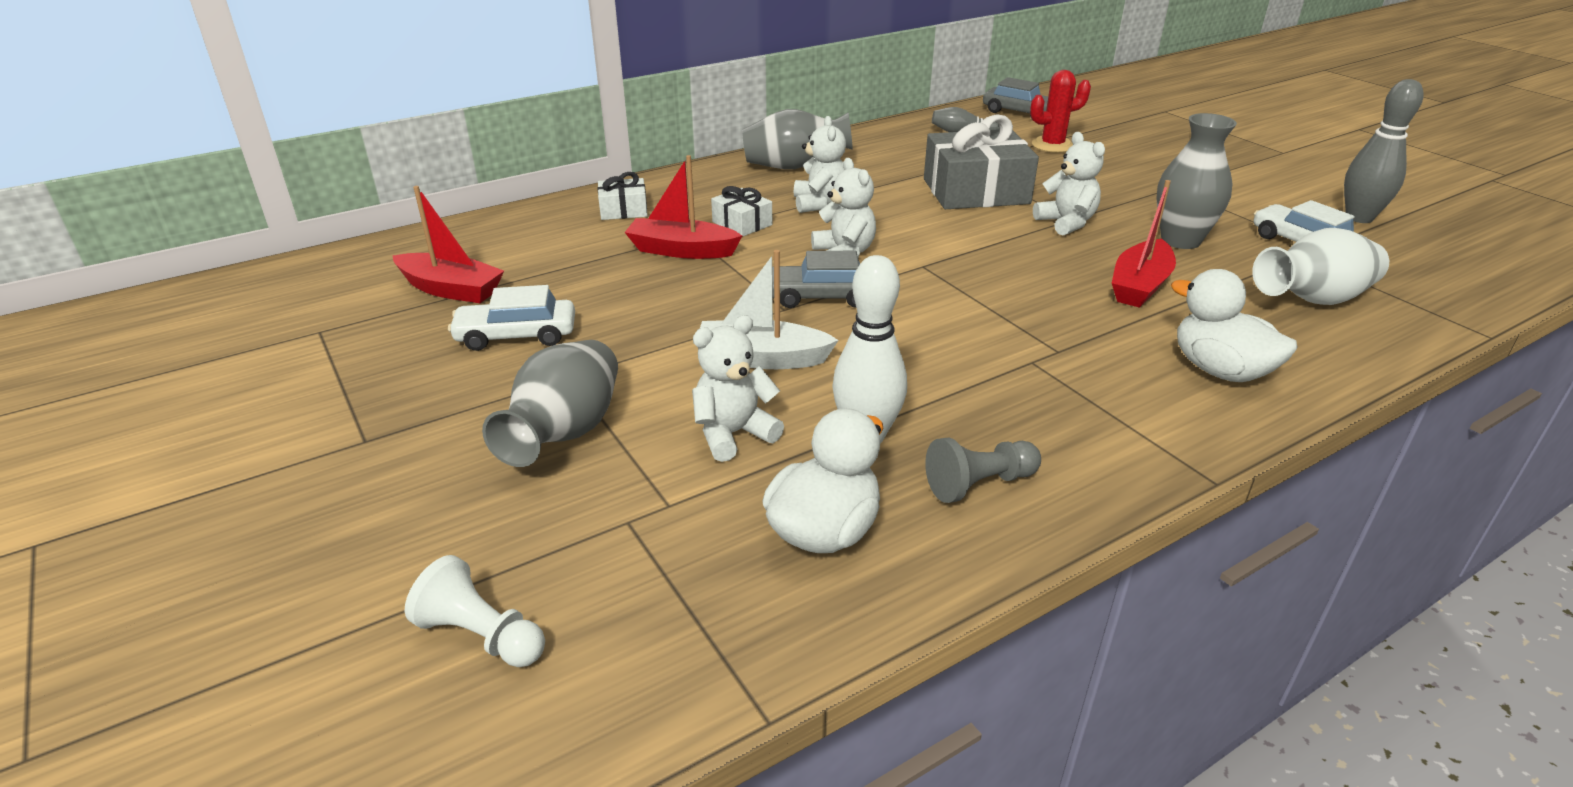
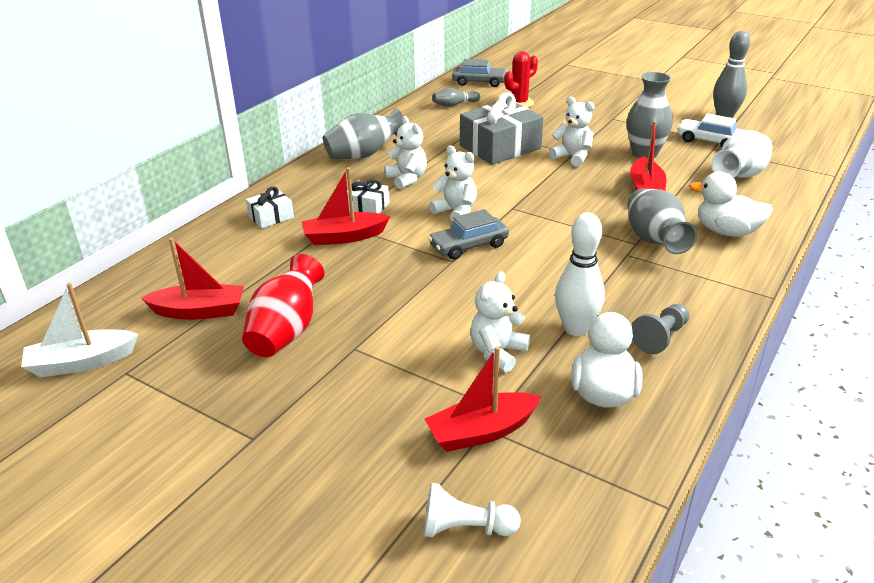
camera: 25 degrees left, 0 degrees up
(516, 335) = (286, 331): white car -> red vase
(565, 433) = (390, 387): grey vase -> grey vase (654, 241)
(618, 524) = (481, 432): none -> red boat
(761, 358) = (469, 298): white boat -> white boat (81, 362)

